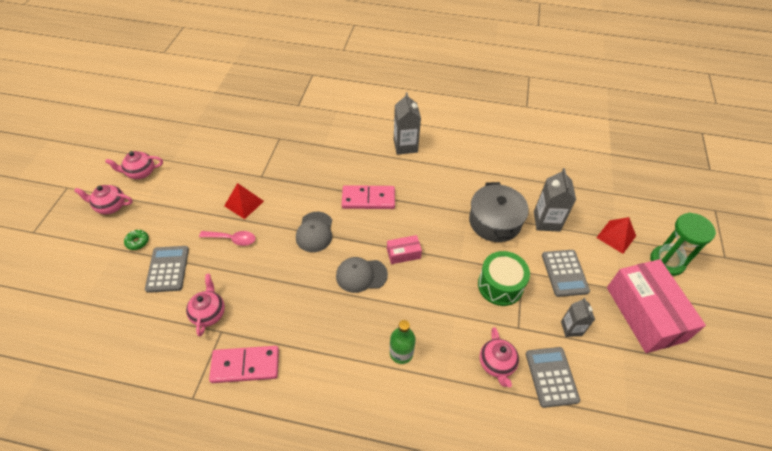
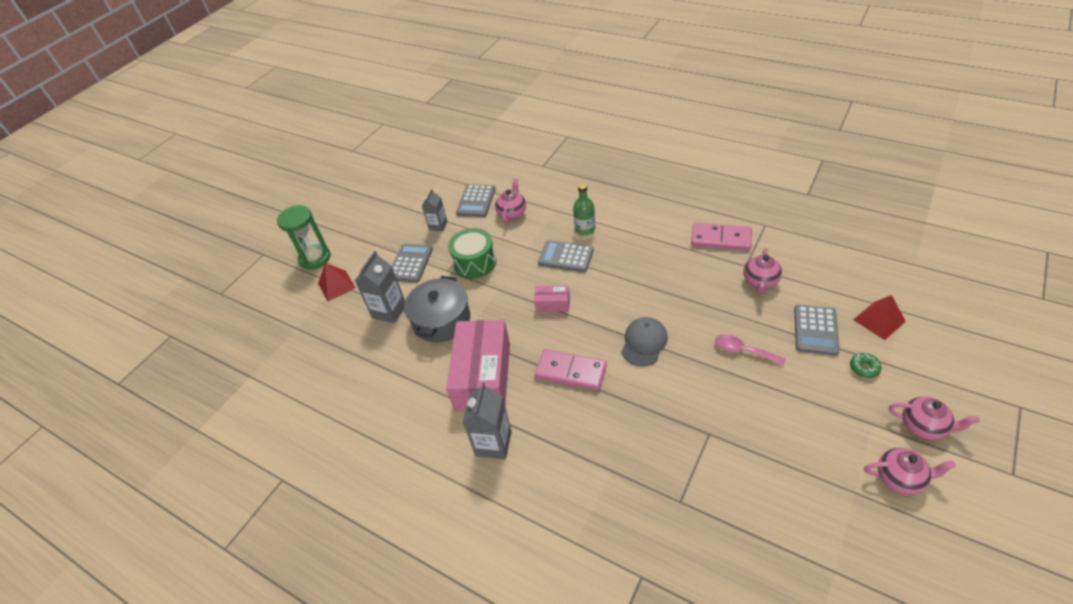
camera: 155 degrees left, 5 degrees down
(244, 203) = (732, 395): red pyramid -> red pyramid (879, 320)
(361, 275) = (602, 291): grey cap -> none
(409, 310) = (566, 256): none -> grey calculator
(645, 314) = (372, 226): pink box -> pink box (483, 376)

